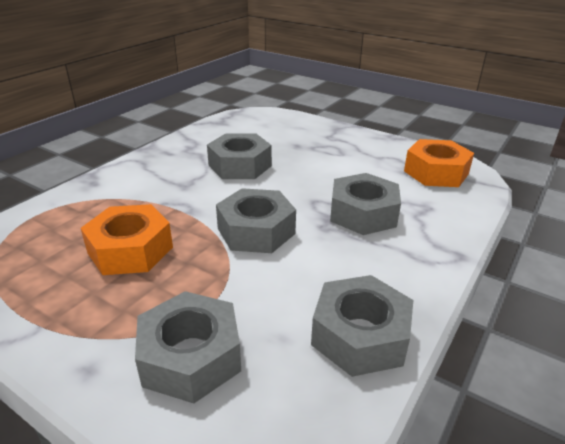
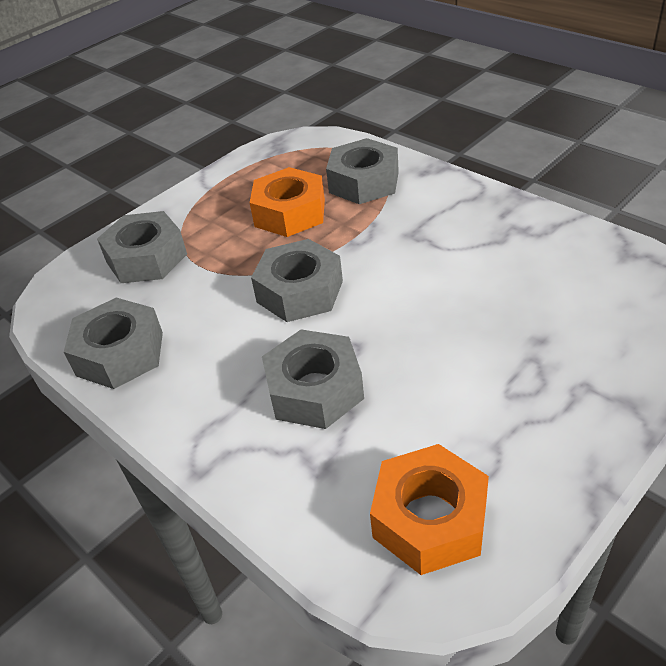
camera: 105 degrees right, 10 degrees up
(240, 165) = (463, 277): grey nut -> grey nut (364, 182)

